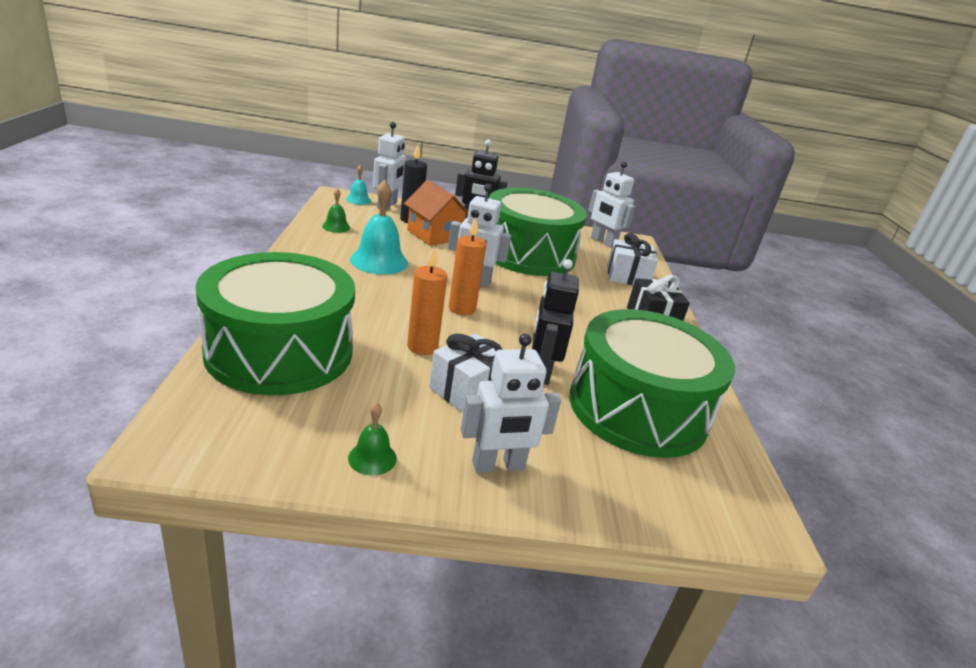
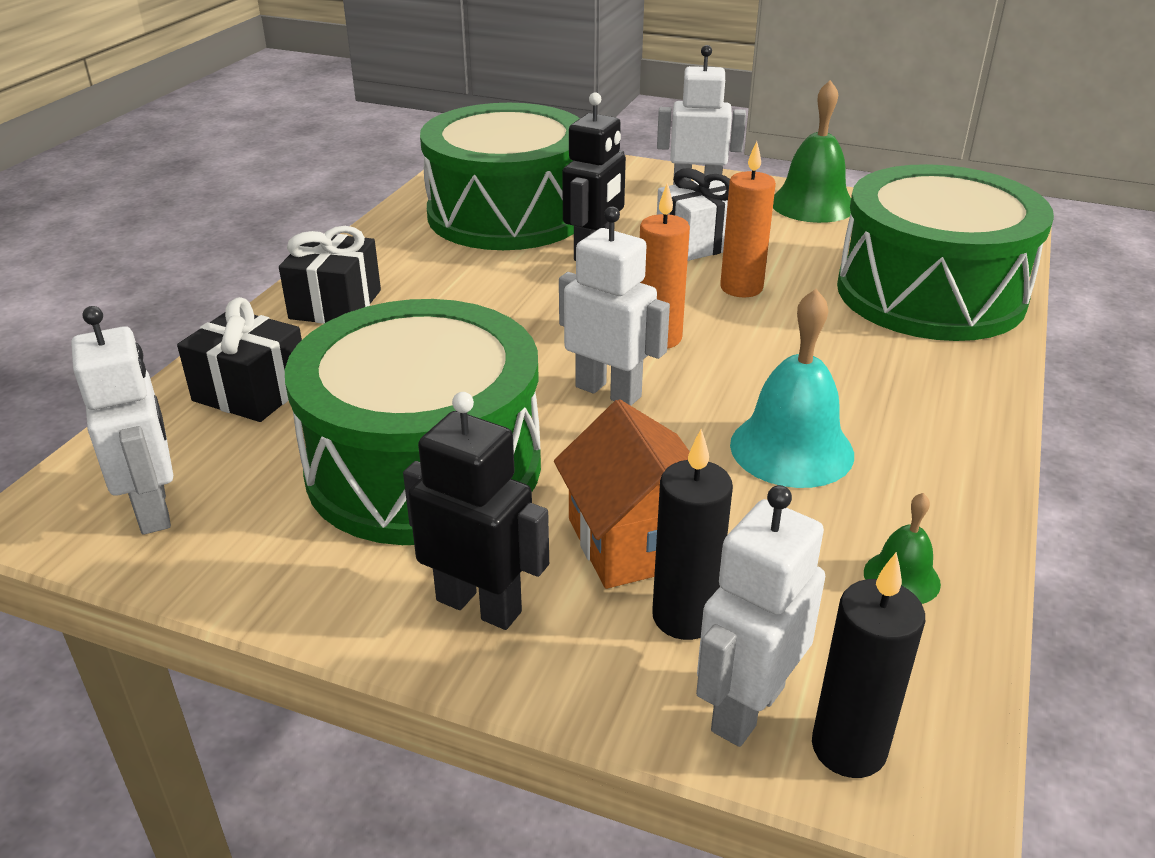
camera: 155 degrees left, 5 degrees up
(358, 200) = (848, 748): turquoise bell -> black candle
(372, 458) = (812, 204): green bell -> green bell, size x1.91
(627, 277) = (251, 392): white gift -> black gift

